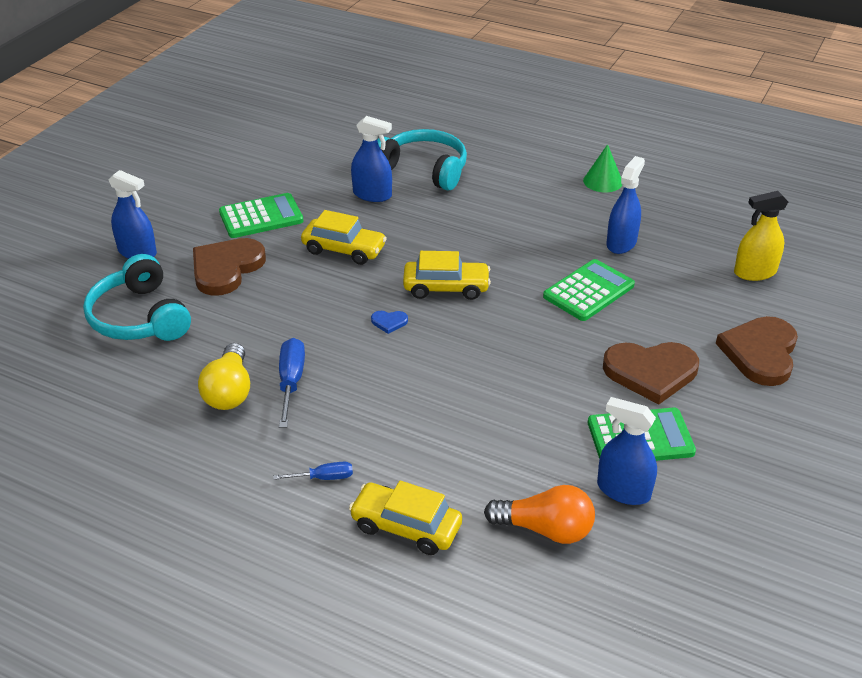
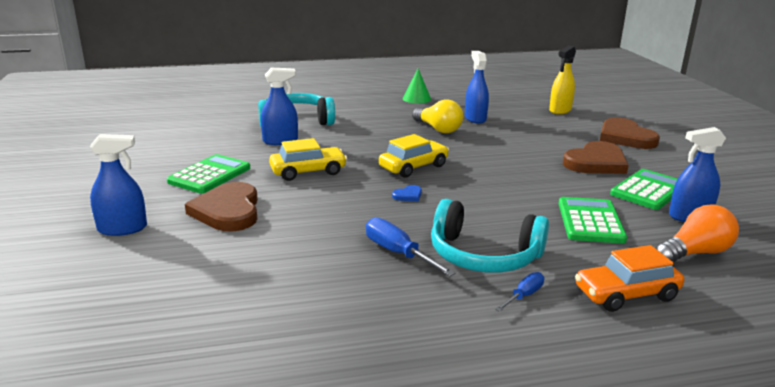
camera: 40 degrees left, 15 degrees down
(139, 317) = (193, 267): turquoise headphones -> turquoise headphones (483, 255)
(229, 391) = (358, 279): yellow light bulb -> yellow light bulb (438, 129)
(406, 527) = (626, 294): yellow car -> orange car
(588, 291) = (497, 142): green calculator -> green calculator (590, 221)

